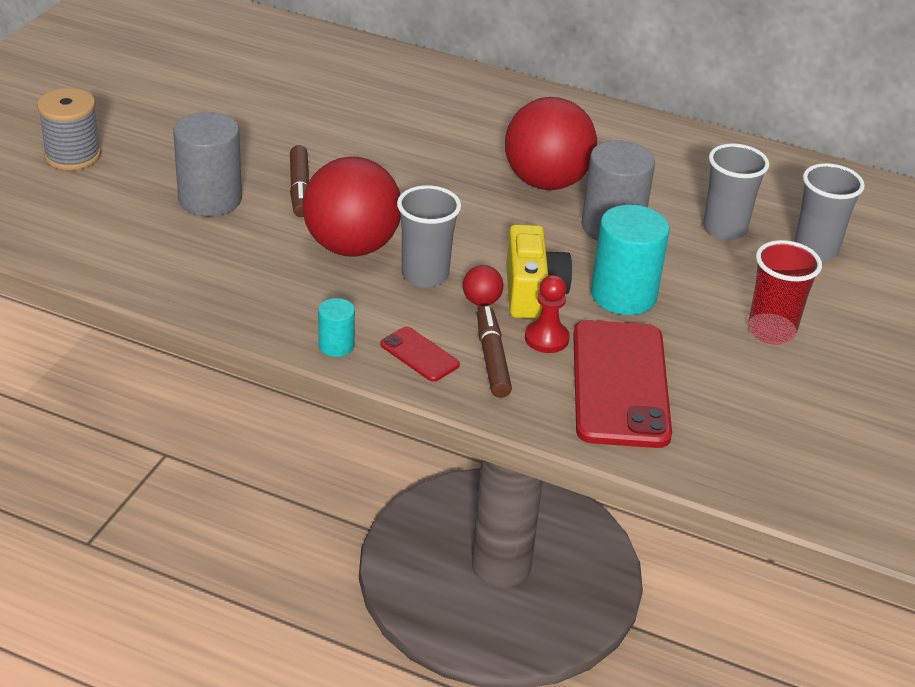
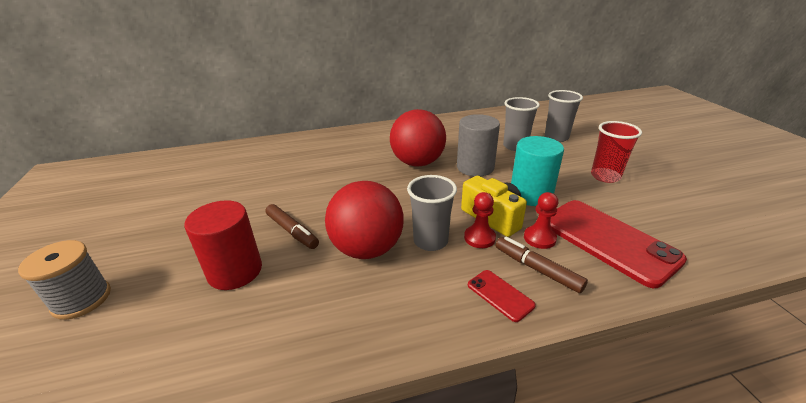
camera: 35 degrees left, 5 degrees down
(210, 199) = (235, 271): grey cylinder -> red cylinder
(336, 346) = (446, 326): turquoise cylinder -> none
(419, 354) = (500, 295): red phone -> red phone turned 45 degrees clockwise
(481, 301) = (479, 238): red ball -> red pawn

